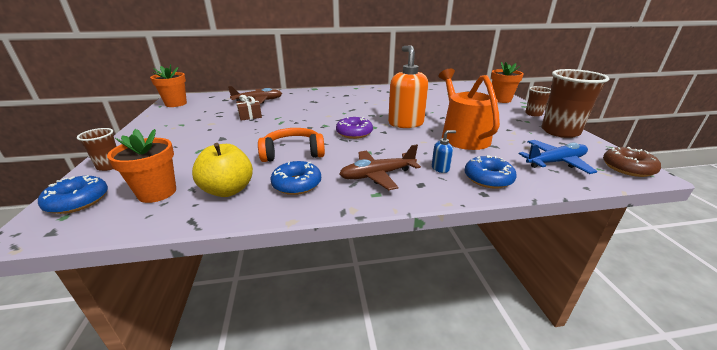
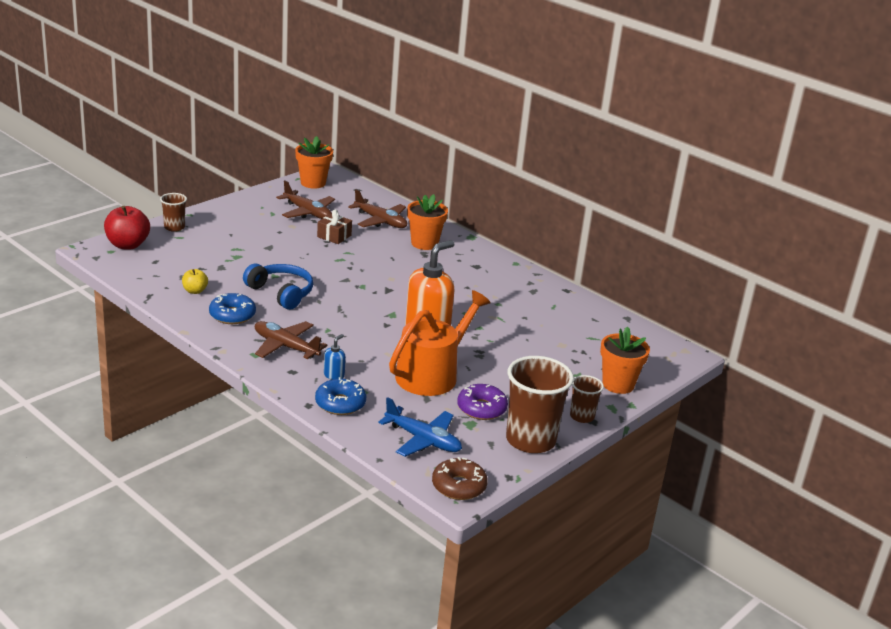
camera: 50 degrees right, 0 degrees up
(78, 201) = (127, 245): blue donut -> red apple
(157, 192) = (164, 266): orange flower pot -> orange flower pot (424, 243)
(206, 114) = (308, 212): none -> brown plane
(228, 190) = (195, 291): yellow apple -> yellow apple, size x0.55
(293, 153) = (281, 293): orange headphones -> blue headphones
(354, 133) = (362, 309): purple donut -> purple donut (481, 408)
(440, 168) = (334, 375): blue soap dispenser -> blue soap dispenser turned 90 degrees counterclockwise

